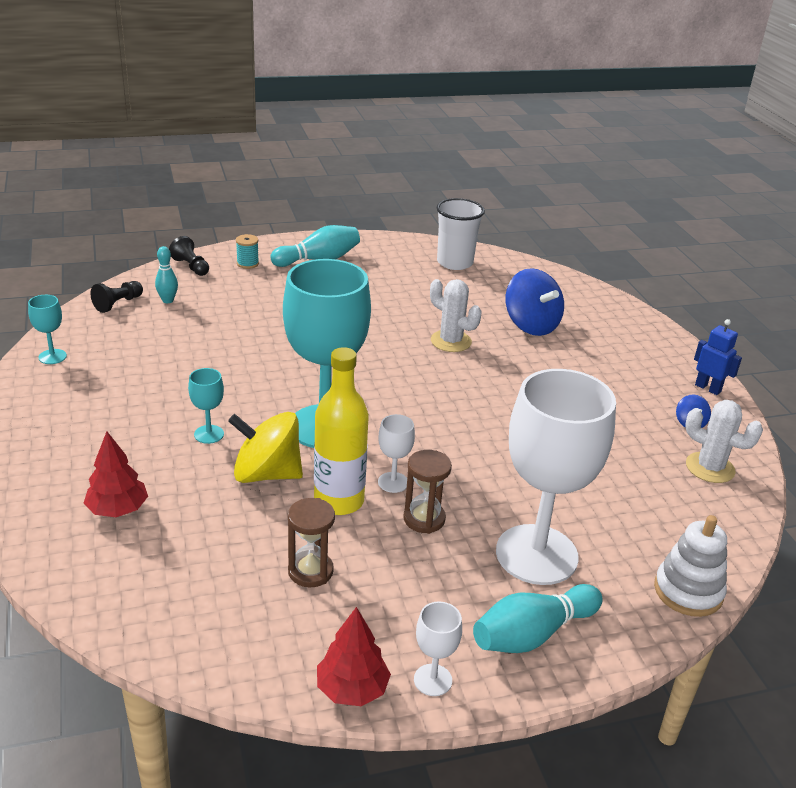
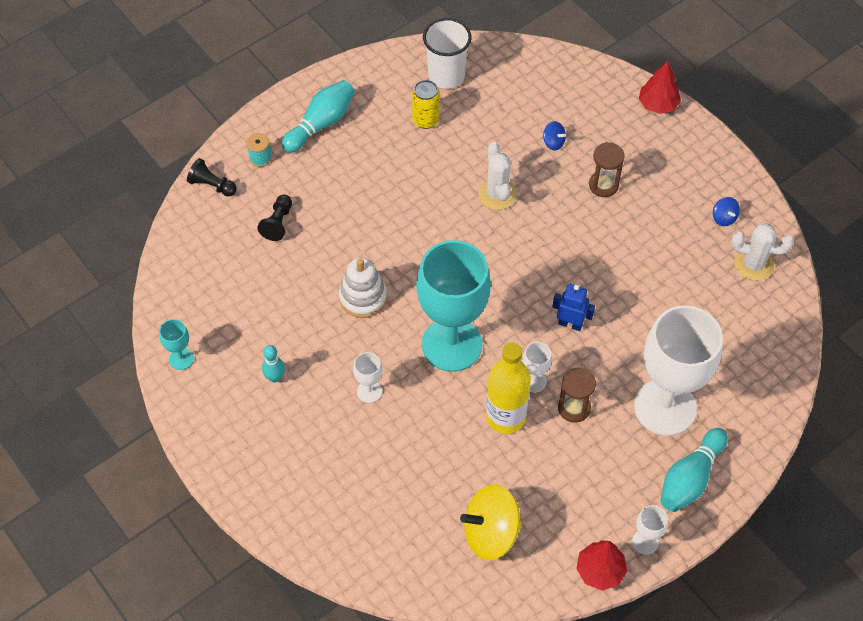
camera: 20 degrees left, 25 degrees up
(118, 304) = (185, 267): black pawn -> black pawn (278, 223)
(118, 510) = (355, 496): red tree -> red tree (658, 104)
(168, 300) = (225, 243): turquoise bowling pin -> turquoise bowling pin (275, 377)
(209, 434) = (369, 391): turquoise goblet -> white goblet
(267, 474) = (438, 413): yellow spinning top -> yellow spinning top (491, 533)
(310, 571) = (522, 490): brown hourglass -> brown hourglass (603, 185)
(416, 281) = (426, 120): none -> yellow can
(451, 341) = (497, 194): white cactus -> white cactus turned 60 degrees clockwise
(531, 325) = (553, 142): blue spinning top -> blue spinning top, size x0.46
(688, 591) = (775, 396): white stacking toy -> white stacking toy (363, 297)
(708, 388) = (724, 167): blue robot -> blue robot (570, 324)

